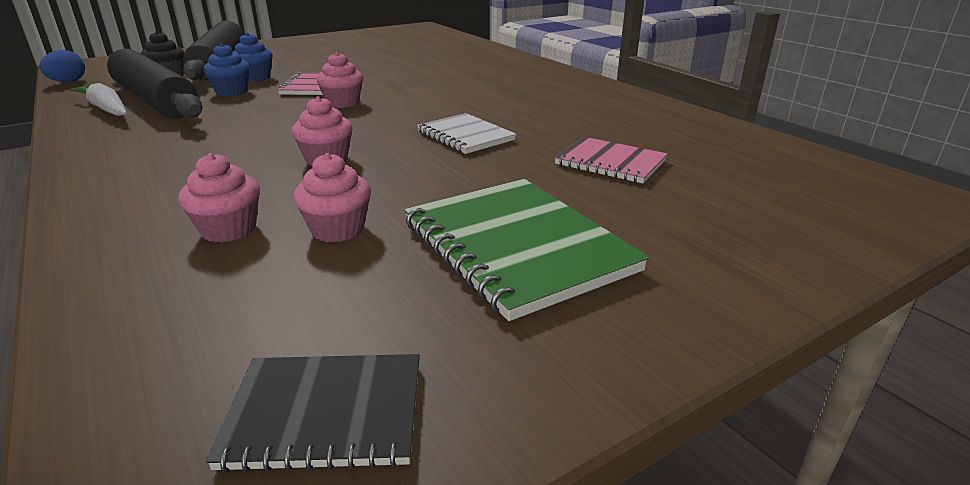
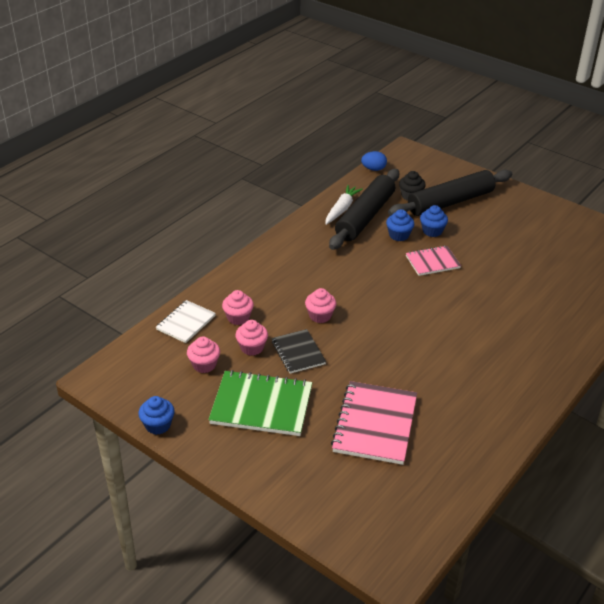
camera: 70 degrees right, 10 degrees up
(326, 413) = (150, 386): black notebook -> black notebook (298, 352)
(343, 103) = (408, 287): pink cupcake -> pink cupcake (204, 365)
(465, 136) = (383, 356): white notebook -> white notebook (186, 323)
(509, 424) = (158, 425): none -> blue cupcake
(517, 246) = (261, 405): green notebook -> green notebook turned 60 degrees clockwise
(610, 162) = (375, 424): pink notebook -> pink notebook, size x1.68

